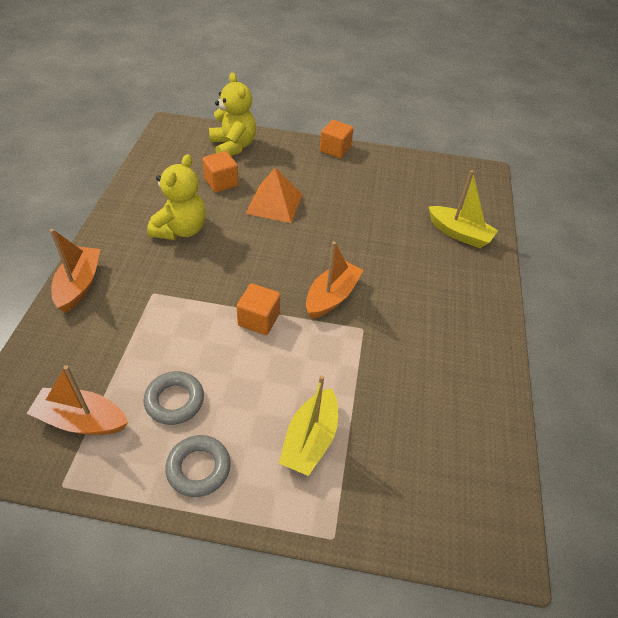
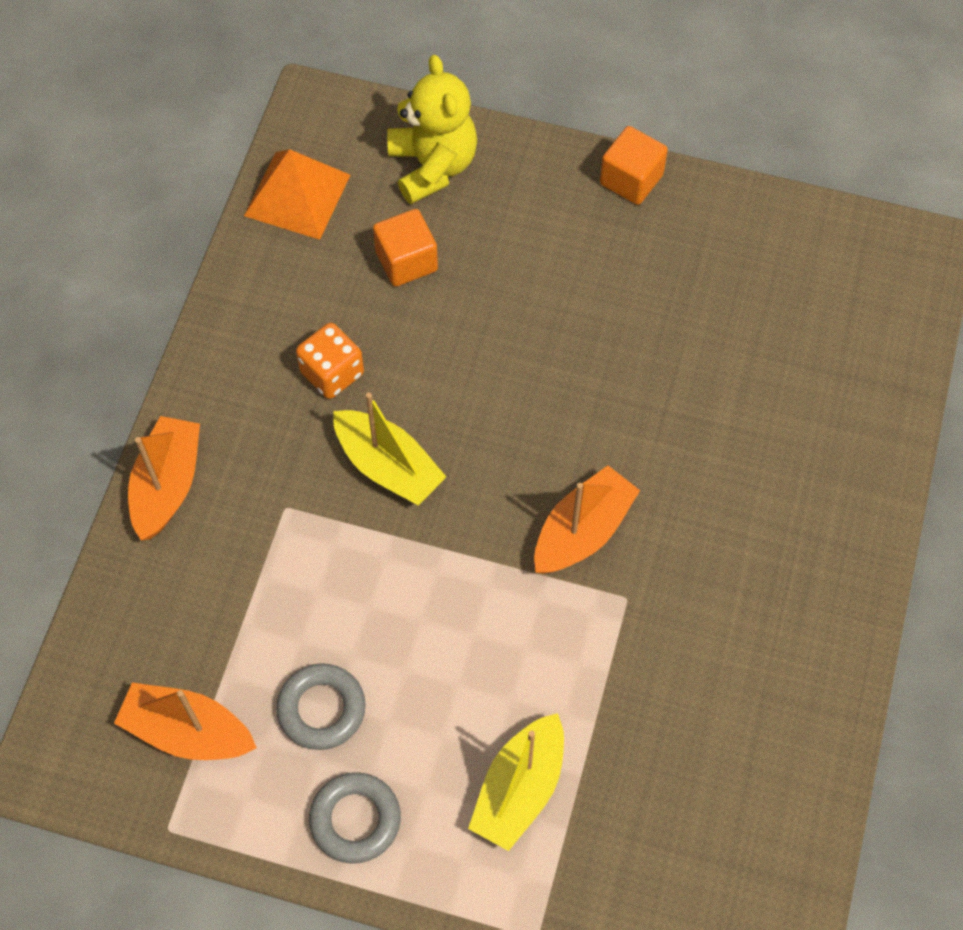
camera: 10 degrees right, 15 degrees up
(181, 230) = (332, 373): yellow teddy bear -> orange dice
(259, 319) = (457, 570): orange cube -> none
(274, 203) = (502, 317): orange pyramid -> orange pyramid (297, 195)
(459, 234) = (835, 403): yellow boat -> yellow boat (388, 466)

